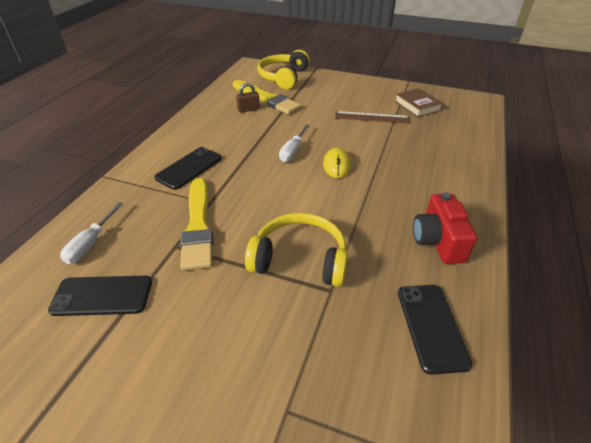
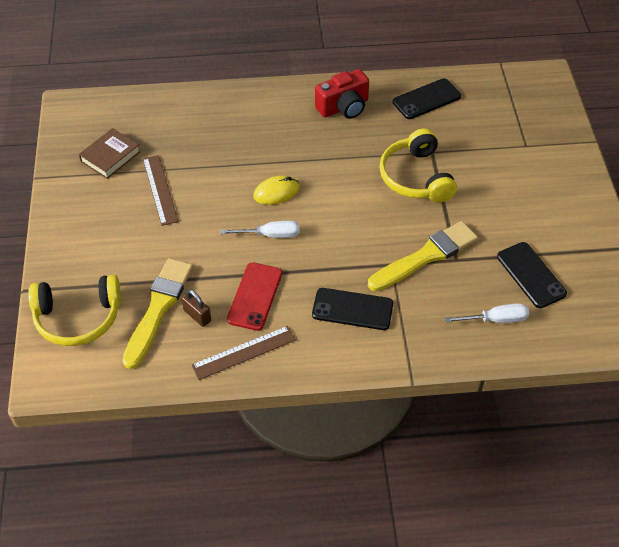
camera: 115 degrees left, 10 degrees up
(204, 118) = (244, 352): none -> brown ruler
(243, 131) = (255, 296): none -> red phone

